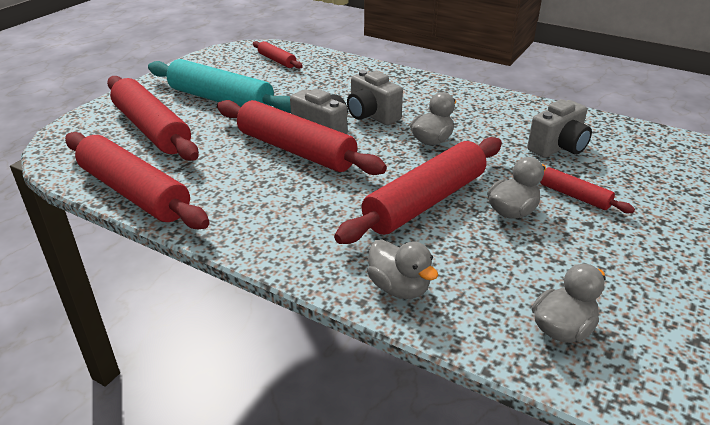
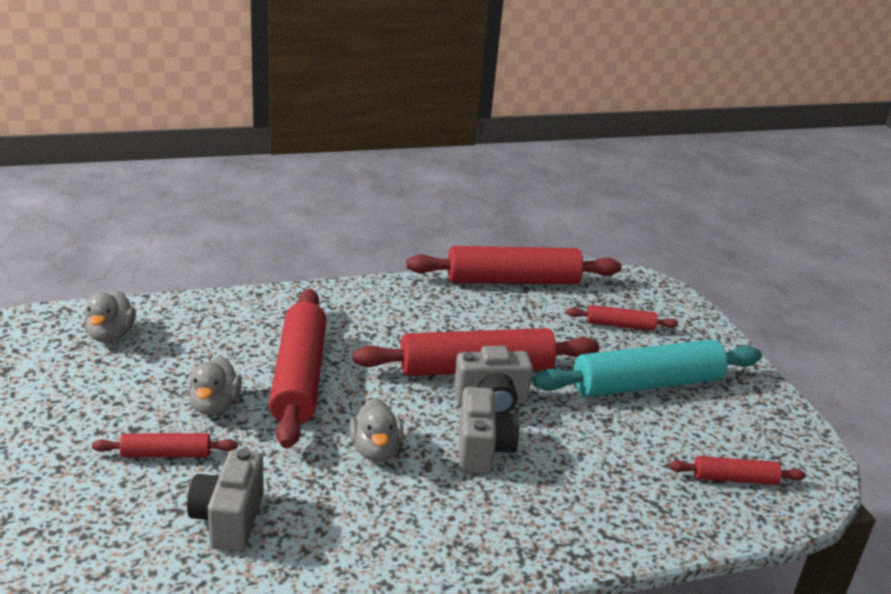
camera: 130 degrees right, 5 degrees down
(152, 129) = (620, 325): red rolling pin -> red rolling pin, size x0.49
(371, 115) = (482, 450): grey camera -> grey camera turned 90 degrees clockwise
(399, 287) = (245, 310): grey duck -> none

